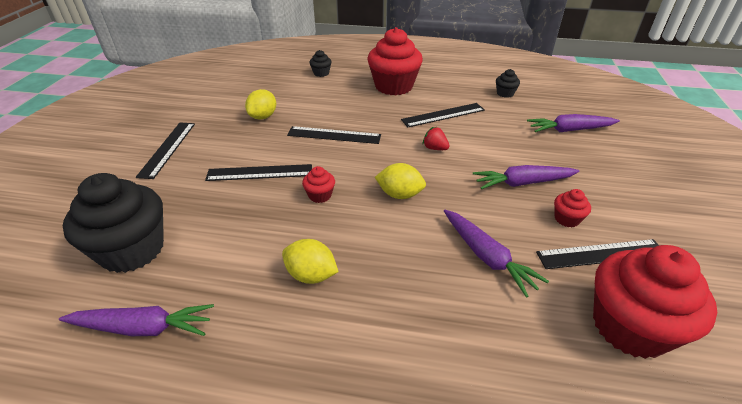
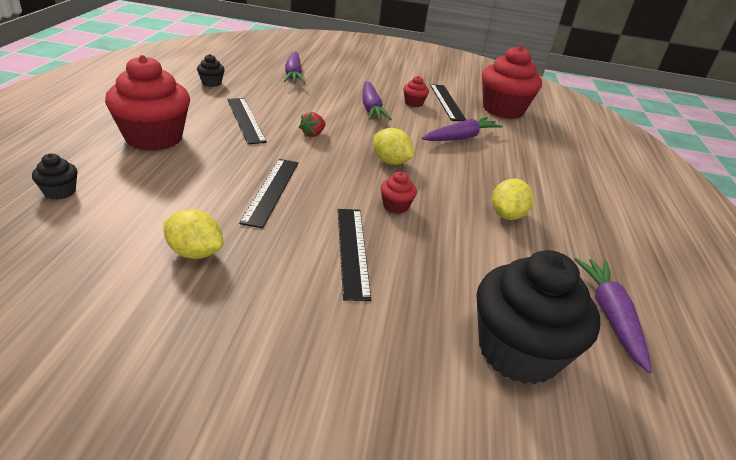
camera: 95 degrees left, 5 degrees down
(167, 149) = (274, 363): black ruler -> none
(400, 194) = (390, 162): yellow lemon -> yellow lemon turned 60 degrees counterclockwise

